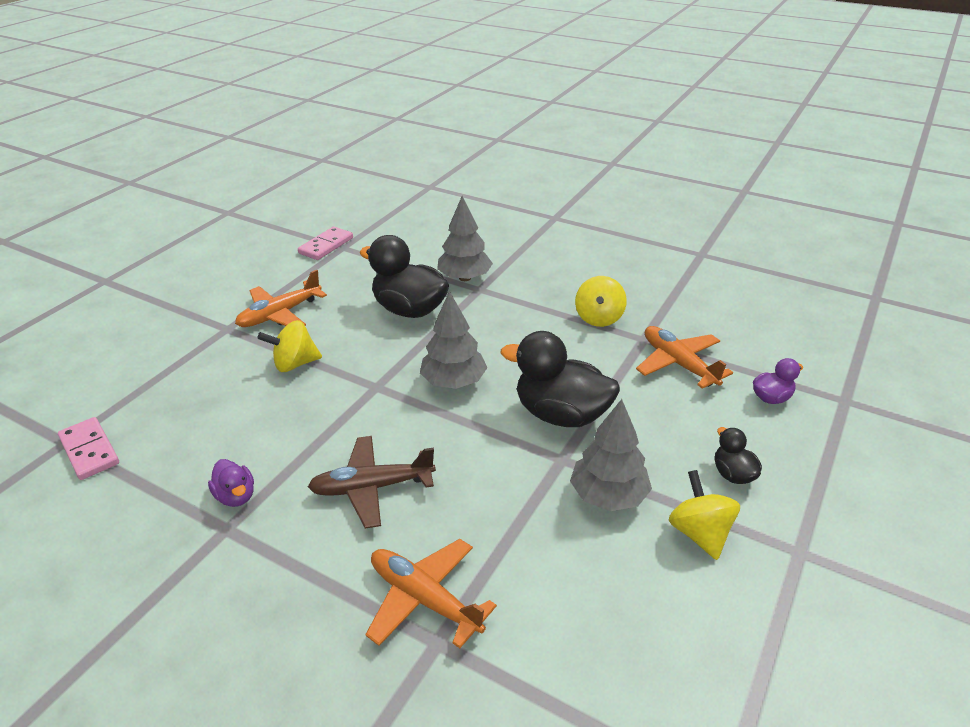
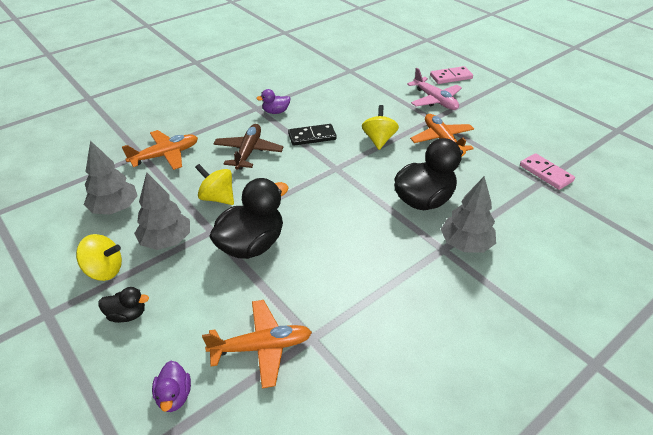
camera: 110 degrees right, 5 degrees up
(89, 451) = (338, 76): pink domino -> pink domino (451, 77)
(173, 334) = (435, 100): none -> pink plane
(305, 429) = (312, 136): none -> black domino
(453, 382) = (320, 202): grey tree -> grey tree (115, 208)
(599, 318) = (360, 317): yellow spinning top -> yellow spinning top (217, 198)

